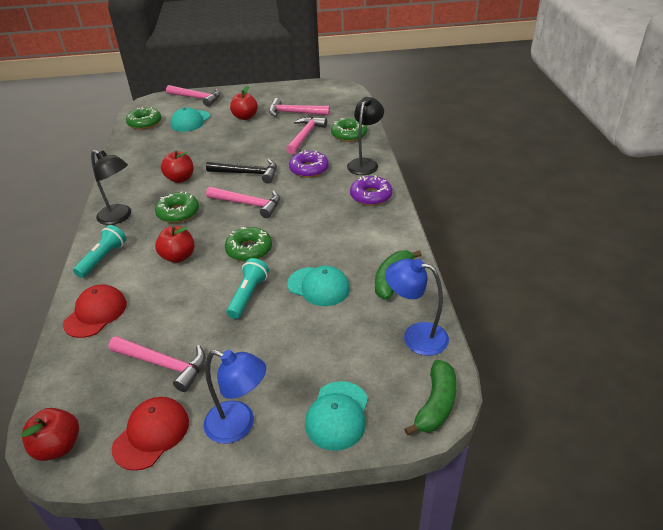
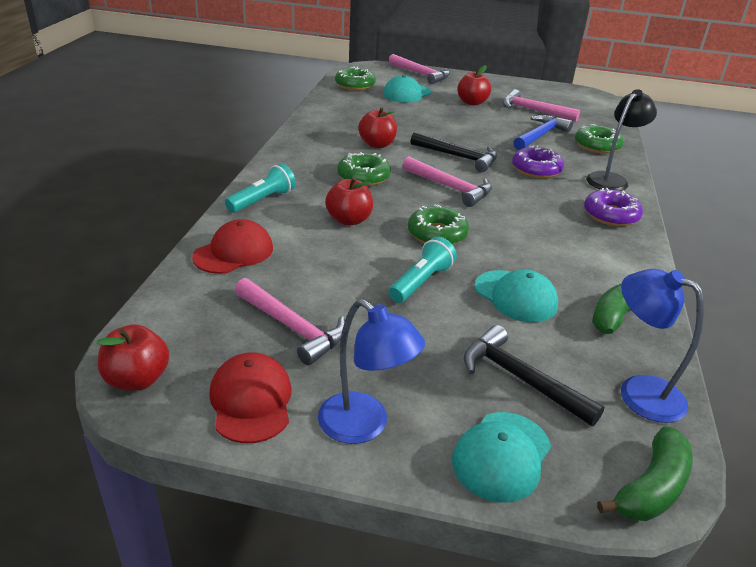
camera: 15 degrees right, 5 degrees down
(119, 217) = (295, 165): black lamp -> none
(151, 434) = (251, 400): red cap -> red cap turned 60 degrees counterclockwise
(305, 136) = (540, 135): pink hammer -> blue hammer
(336, 352) = (520, 379): none -> black hammer

